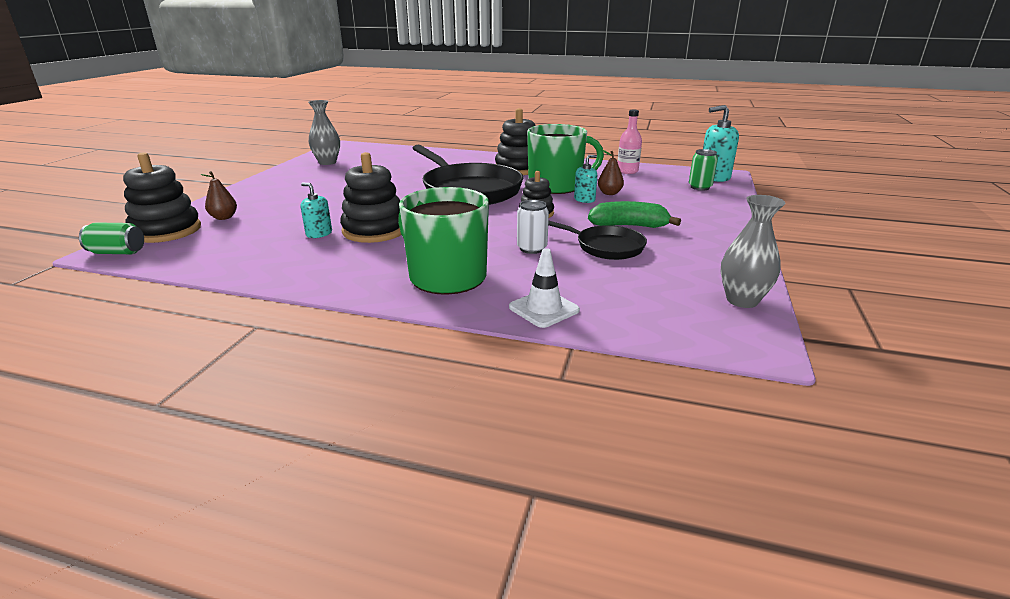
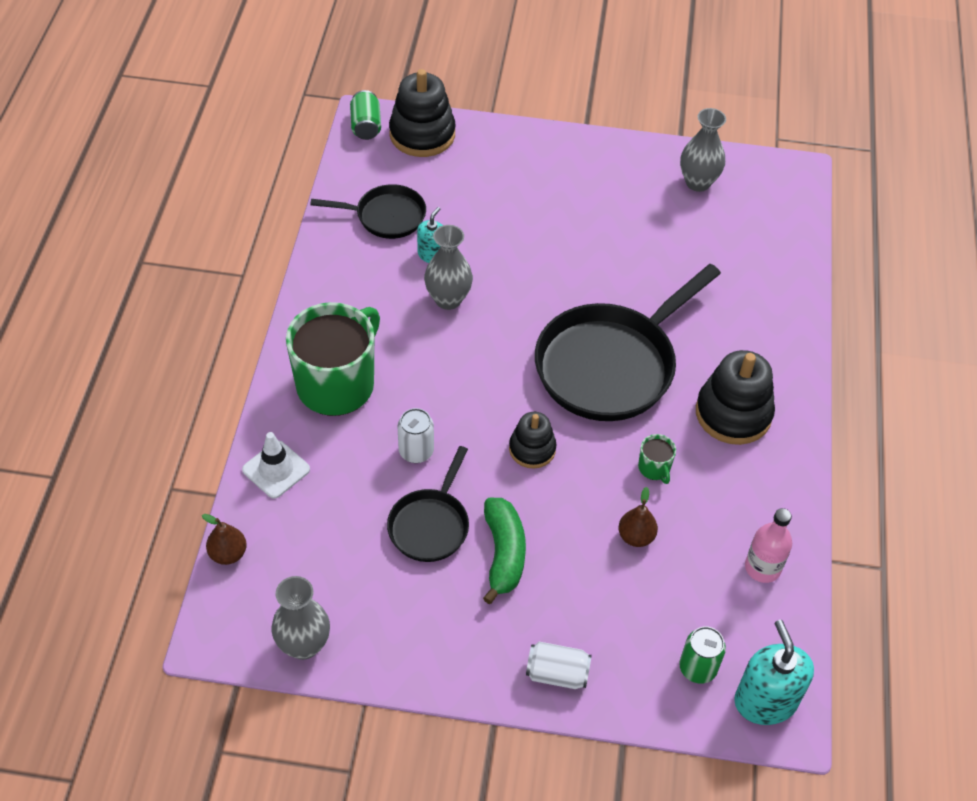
camera: 80 degrees right, 25 degrees up
(224, 217) = (465, 162): brown pear -> brown pear (228, 554)
(252, 249) = (386, 216): none -> black pan
(374, 230) = (448, 299): black stacking toy -> grey vase
(556, 186) = (654, 468): green mug -> green mug, size x0.40
(584, 199) = (600, 504): turquoise soap dispenser -> none
(721, 217) = (557, 674): none -> white can

